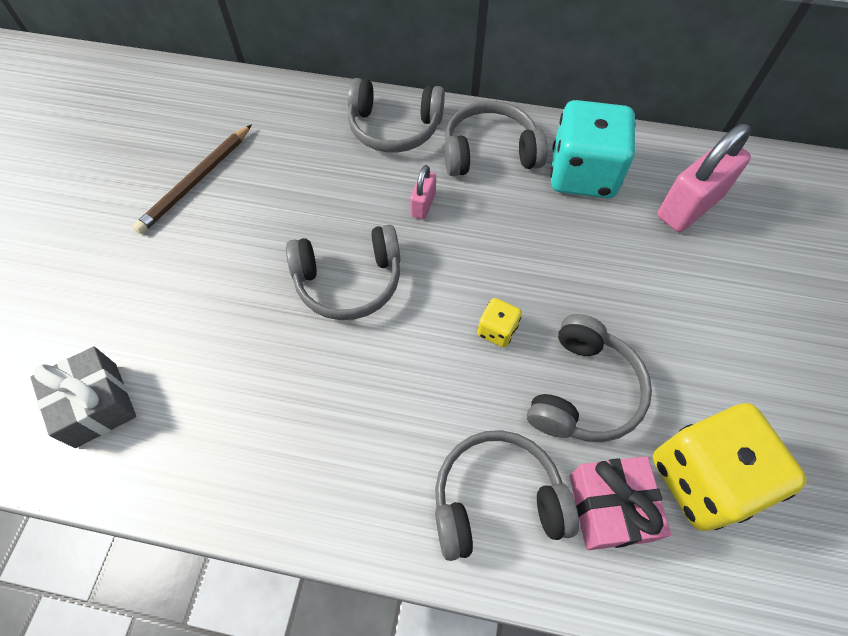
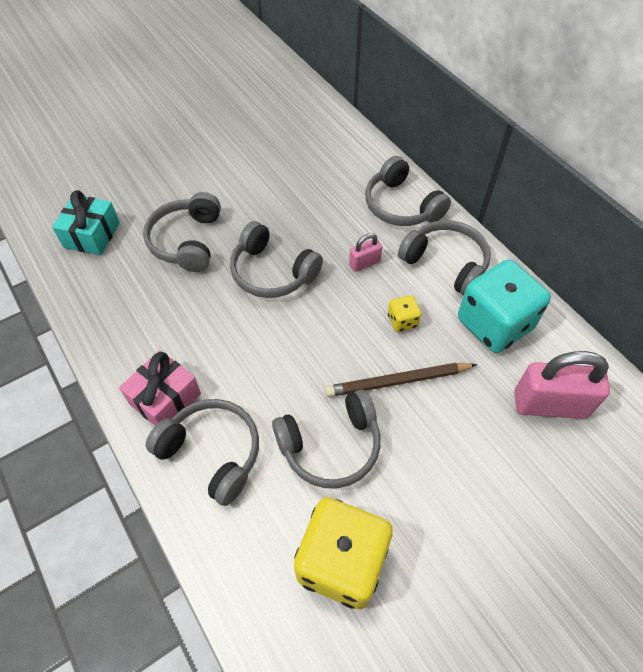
camera: 45 degrees right, 5 degrees down
(96, 404) = (92, 235): grey gift -> turquoise gift
(196, 181) = (256, 158): brown pencil -> brown pencil (398, 381)
(221, 321) = (187, 241): none -> grey headphones
(497, 330) = (321, 368): yellow dice -> yellow dice (402, 321)
(609, 507) = (266, 519): pink gift -> pink gift (165, 398)

